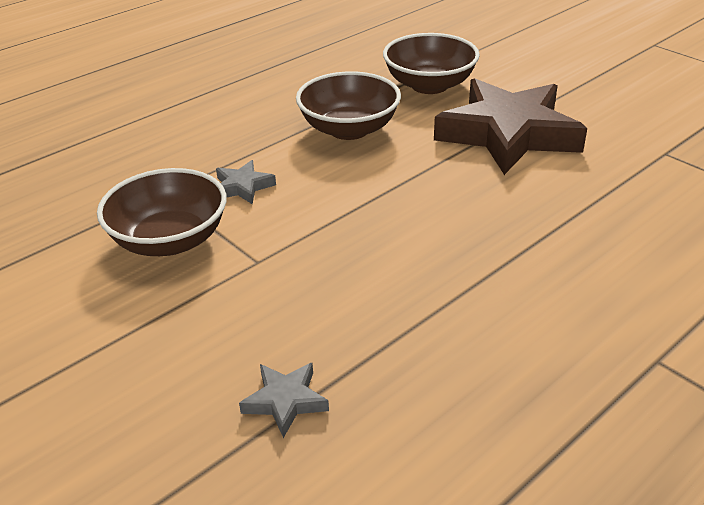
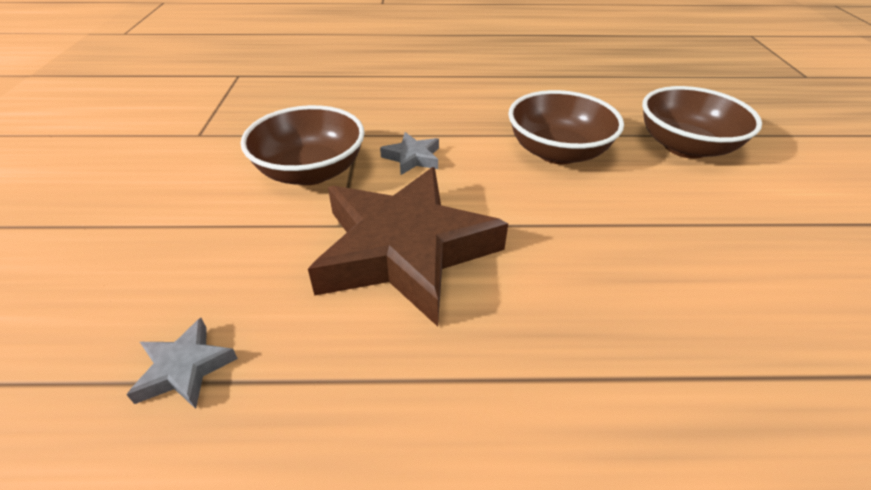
camera: 40 degrees right, 5 degrees up
(508, 134) = (720, 234): brown star -> brown star (404, 250)

